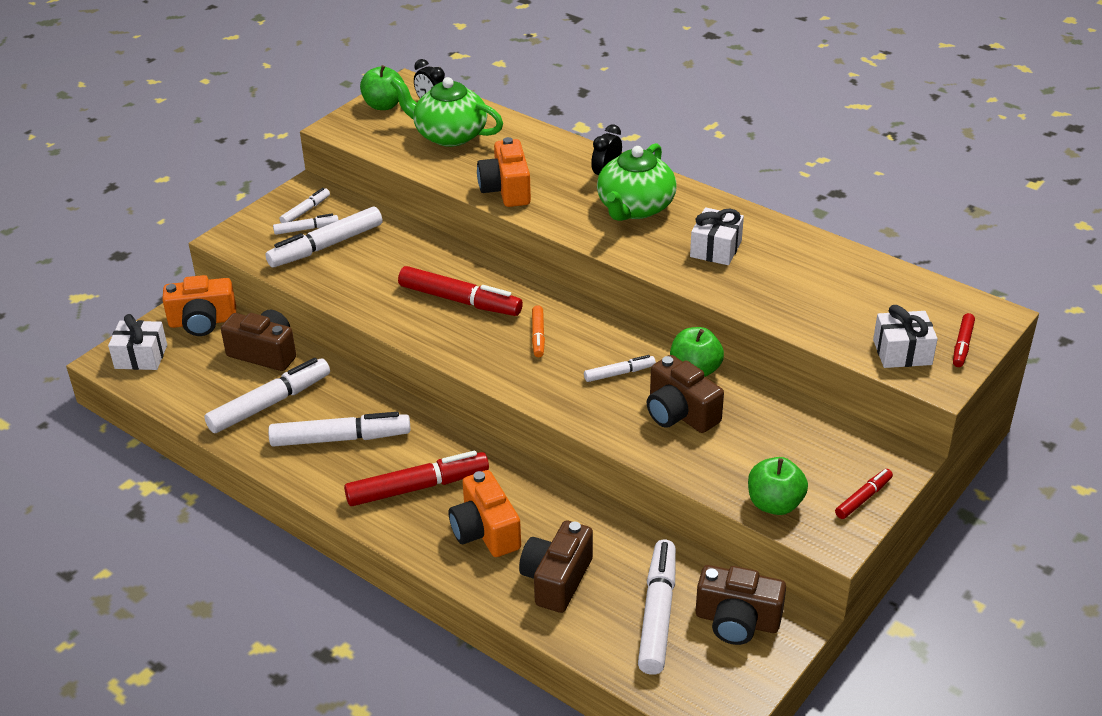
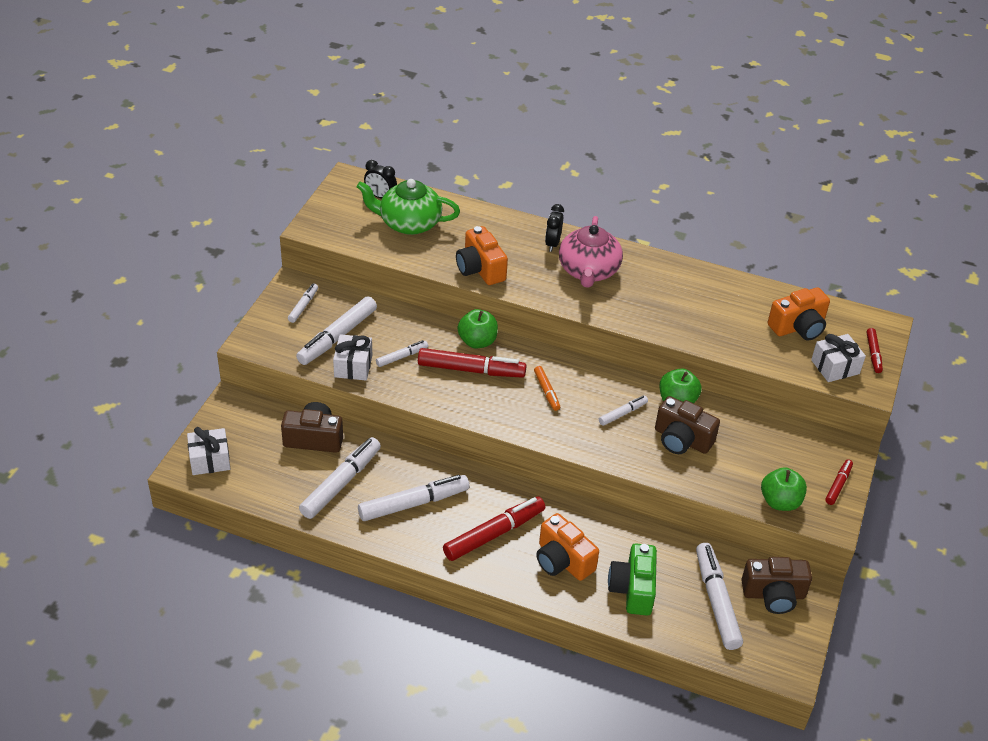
camera: 20 degrees left, 5 degrees up
(202, 322) = (246, 418): orange camera -> orange camera (798, 327)
(306, 229) = (312, 323): white marker -> white marker (402, 357)
(383, 105) = (339, 201): green apple -> green apple (477, 341)
(556, 579) = (633, 589): brown camera -> green camera
(635, 208) = (588, 271): green teapot -> pink teapot
(715, 249) = (665, 299): white gift -> white gift (353, 366)

